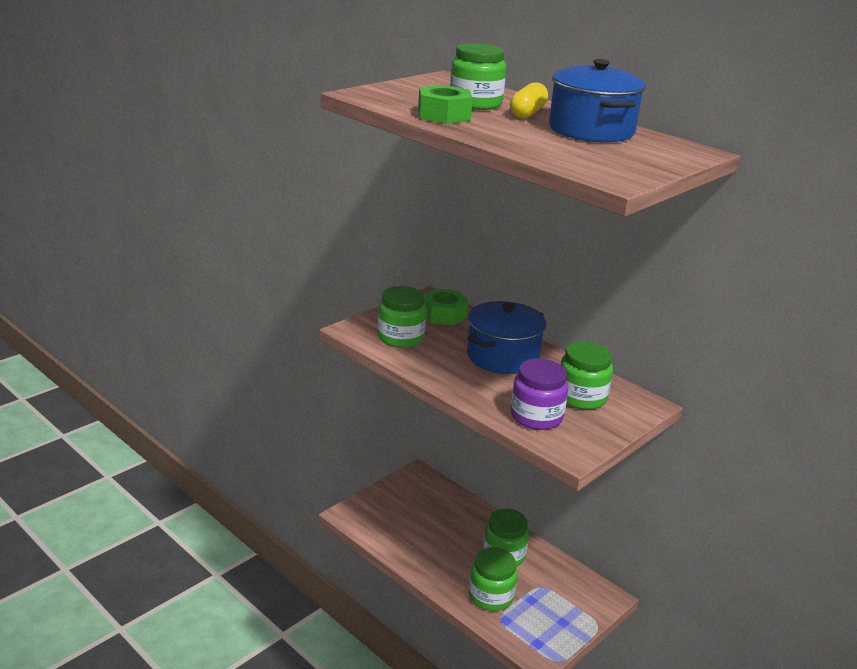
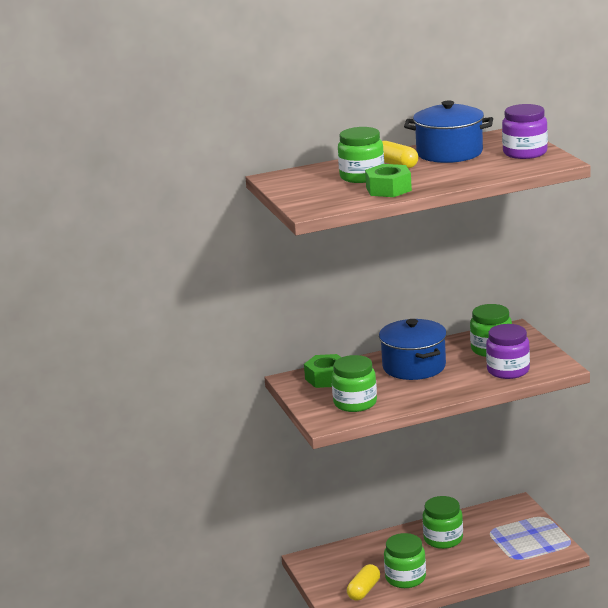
camera: 60 degrees left, 5 degrees down
(386, 521) = (364, 590): none -> yellow capsule
(491, 596) = (488, 557): green jar -> green jar (405, 578)
(632, 162) = (525, 153): none -> purple jar

